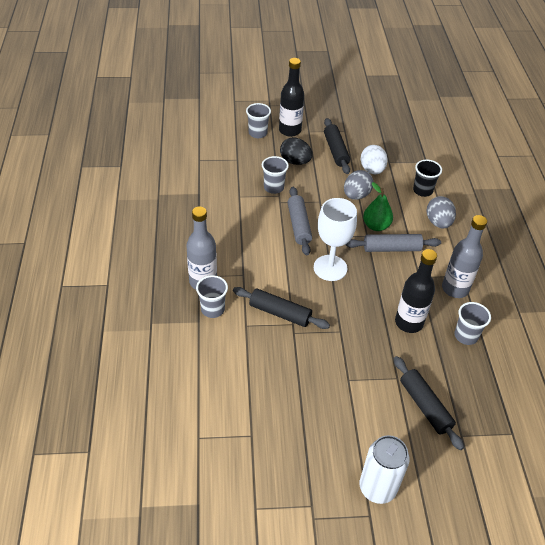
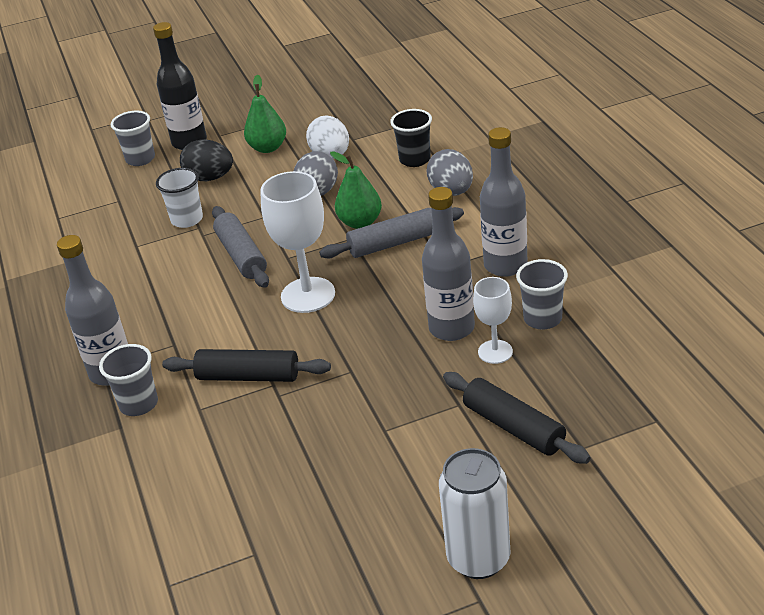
camera: 10 degrees left, 10 degrees down
(273, 187) = (187, 219): grey cup -> white cup
(336, 151) = (268, 148): black rolling pin -> green pear
(409, 322) = (451, 328): black bottle -> grey bottle
(430, 349) = (495, 352): none -> white goblet

